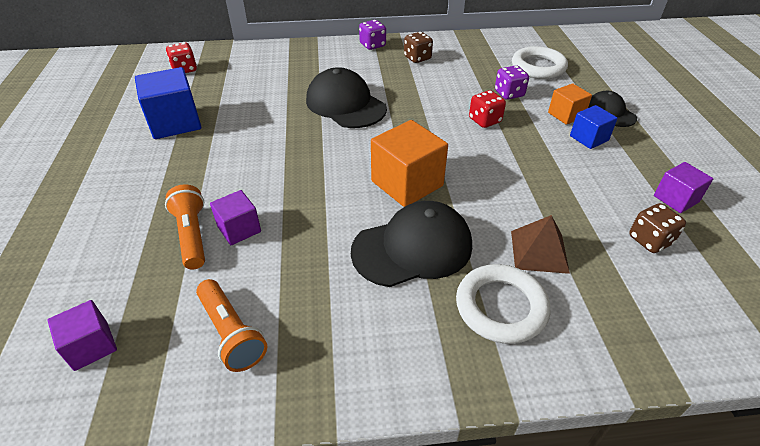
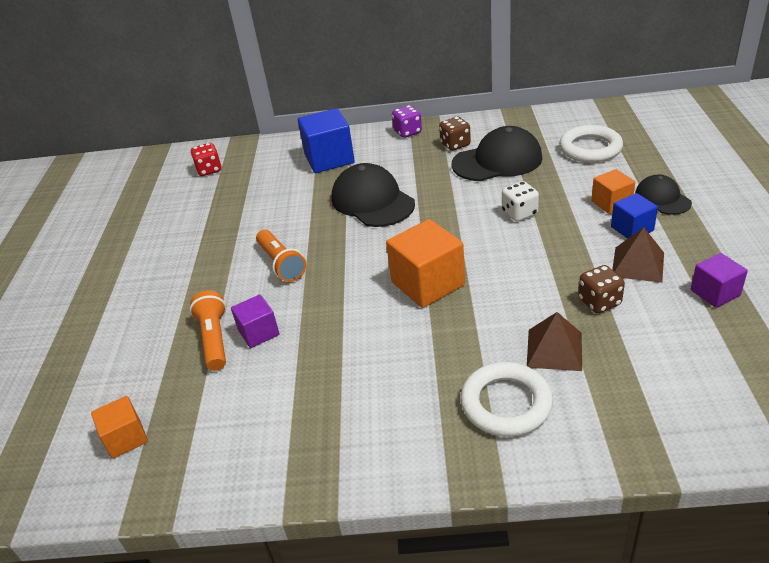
camera: 10 degrees right, 5 degrees down
(91, 346) = (126, 438): purple cube -> orange cube
(175, 122) = (199, 228): blue cube -> blue cube (329, 159)
(231, 333) = (248, 428): orange flashlight -> orange flashlight (281, 264)
(413, 248) = (426, 348): black cap -> black cap (497, 161)
(485, 120) = (519, 213): red dice -> white dice
(509, 94) = (551, 181): purple dice -> none
(601, 171) = (638, 264): none -> brown pyramid
(650, 240) = (675, 337): brown dice -> brown dice (599, 302)

